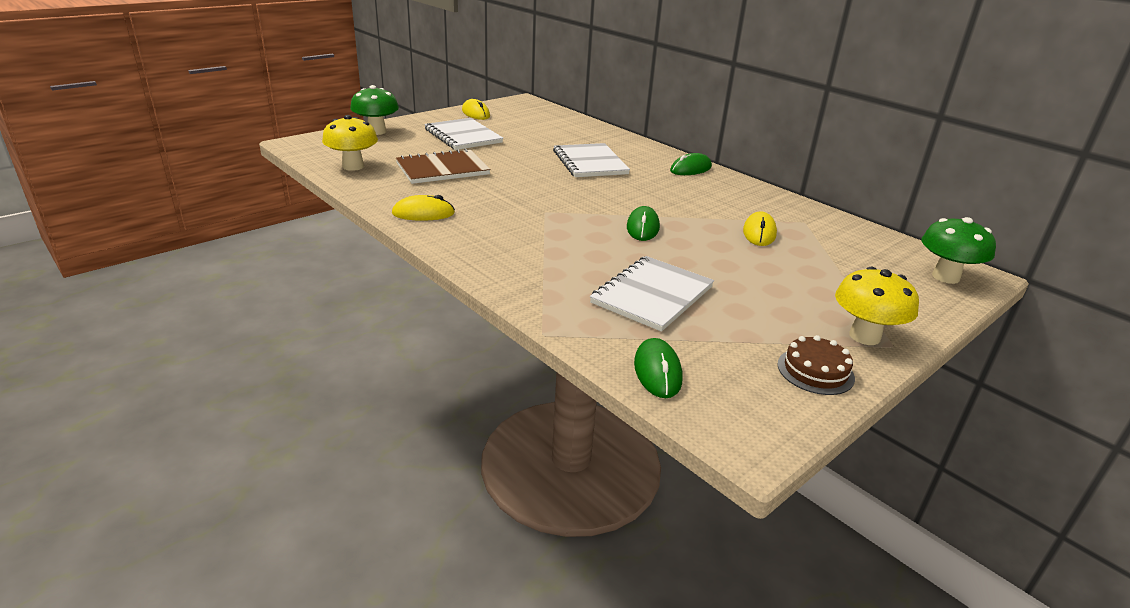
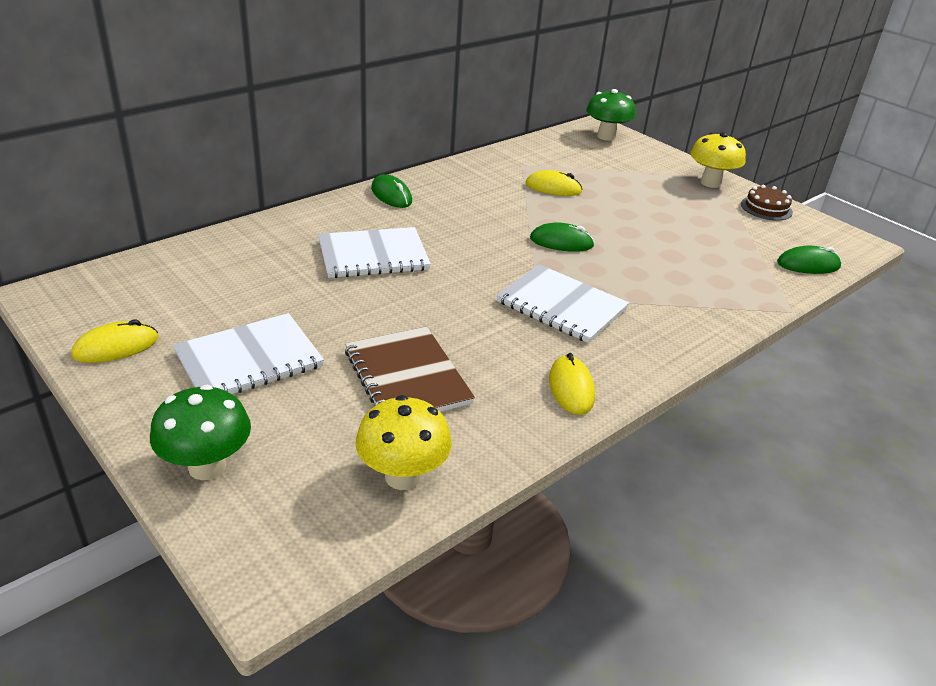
camera: 90 degrees left, 5 degrees up
(652, 295) = (697, 253): white notebook -> white notebook (561, 306)

